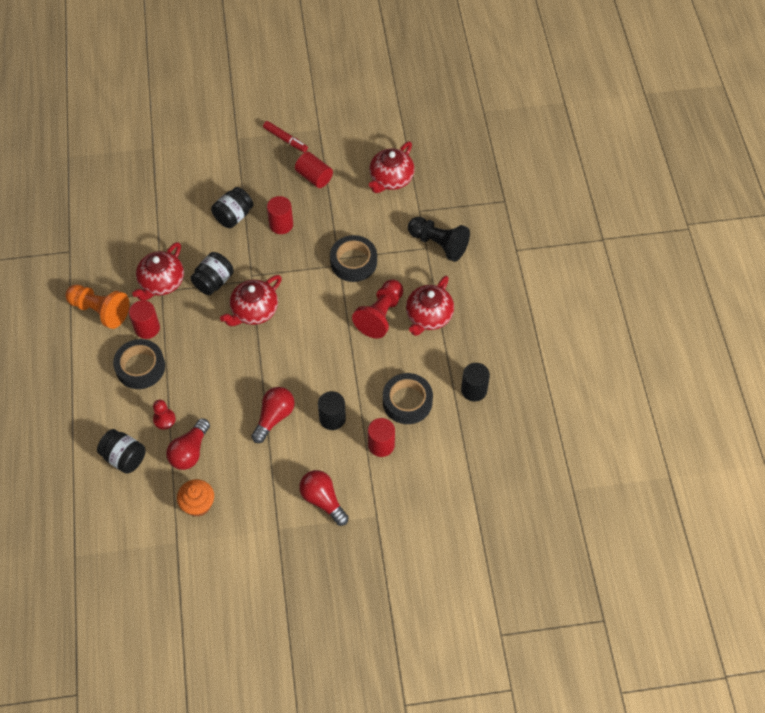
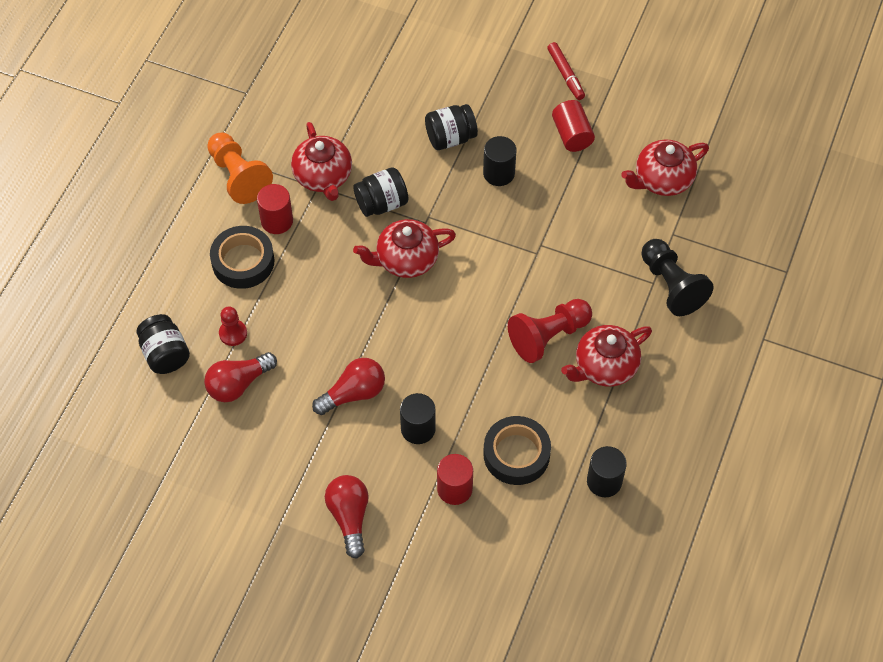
camera: 30 degrees right, 0 degrees up
(161, 283) = (323, 177): red teapot -> red teapot turned 75 degrees counterclockwise
(198, 504) = (211, 448): orange cupcake -> none
(281, 224) = (498, 173): red cylinder -> black cylinder
(353, 262) = (556, 258): black tape -> none

